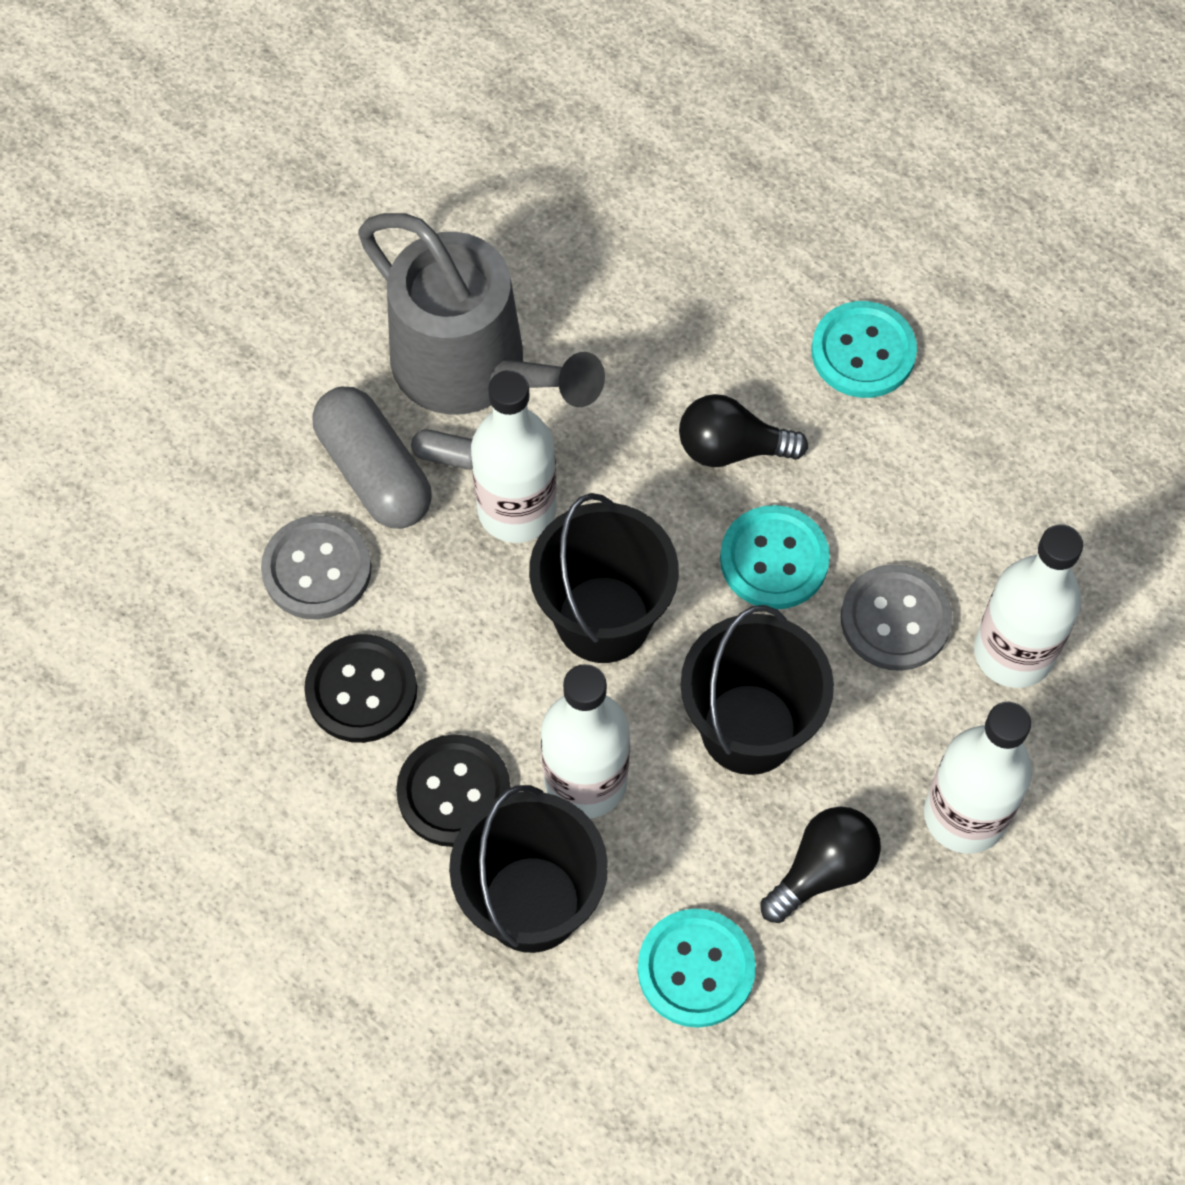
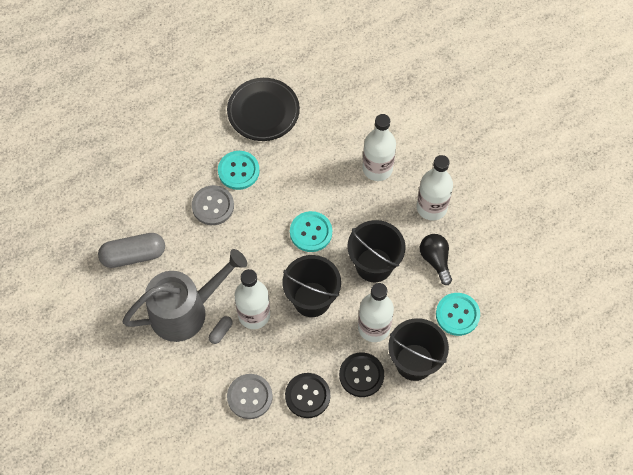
camera: 70 degrees left, 0 degrees up
(374, 472) = (216, 362): grey capsule -> grey capsule (133, 255)
(731, 448) = (259, 230): black light bulb -> none
(895, 619) = (350, 201): grey button -> grey button (213, 206)
(1044, 349) = (263, 112): none -> black plate

